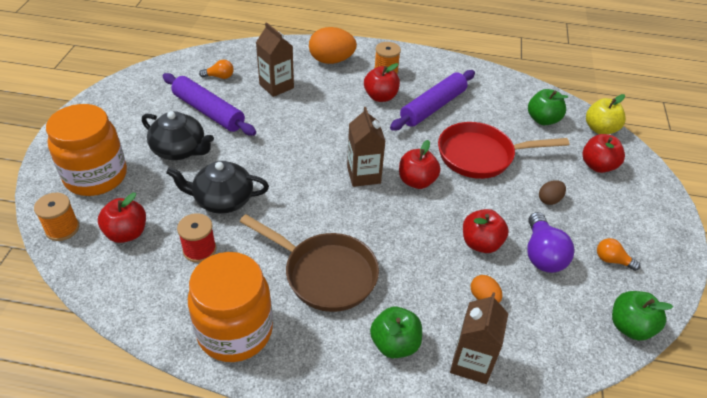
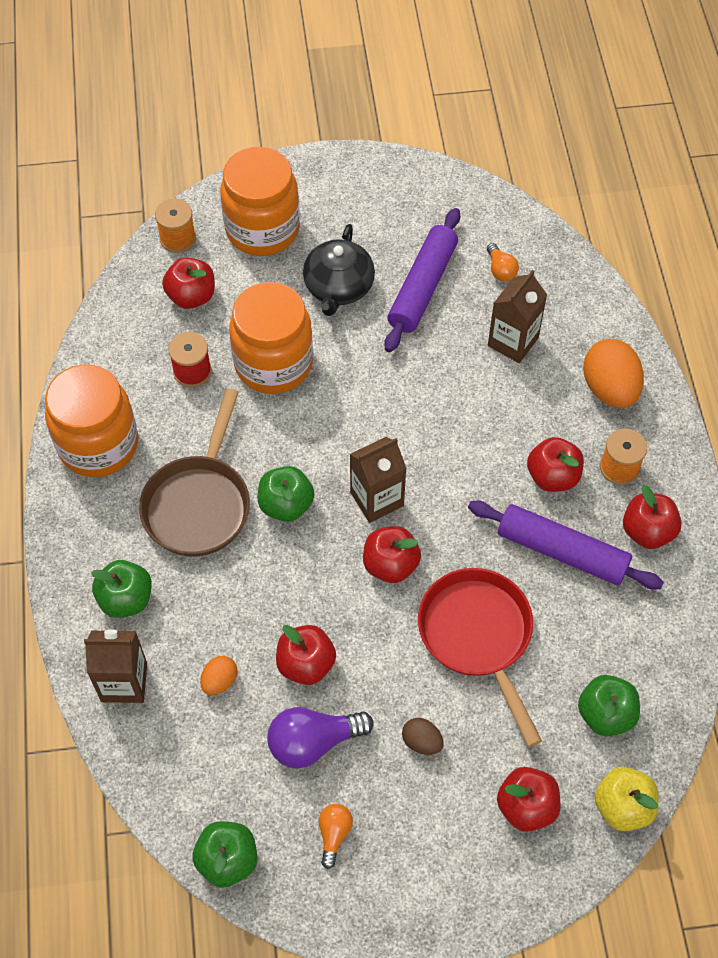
camera: 75 degrees right, 15 degrees up
(222, 200) = (273, 363): black teapot -> orange jar
(348, 223) = (286, 505): none -> green apple
(431, 73) = (647, 531): none -> red apple

